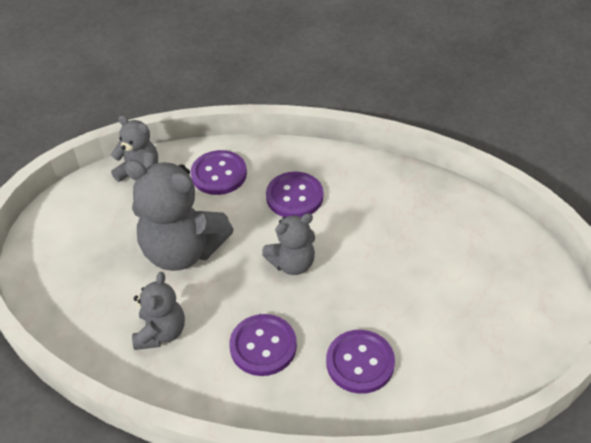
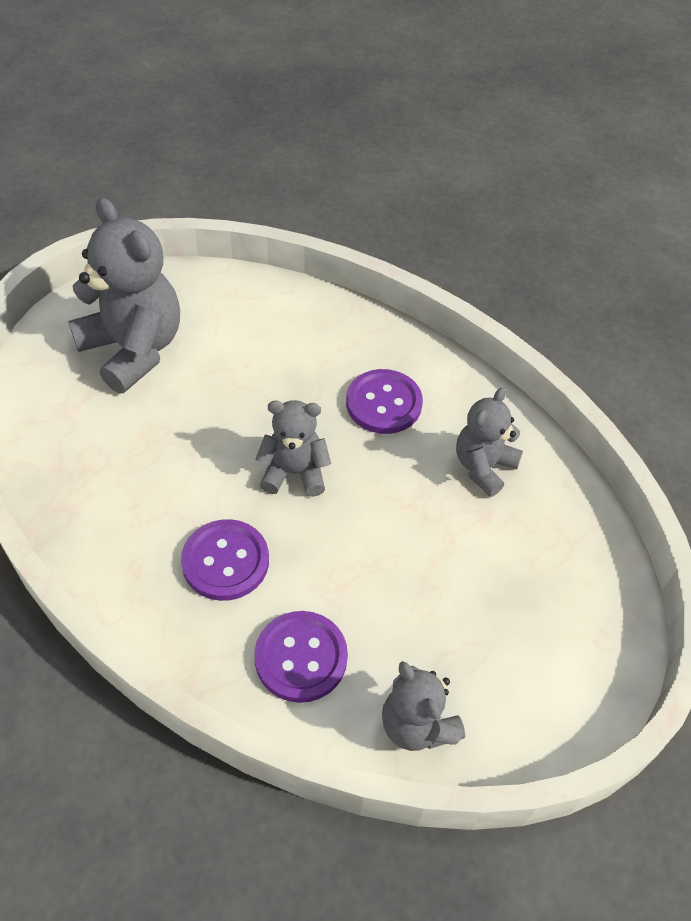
camera: 155 degrees left, 5 degrees up
(182, 251) = (414, 555): grey teddy bear -> grey teddy bear (134, 349)
(360, 363) = (302, 347): purple button -> none

